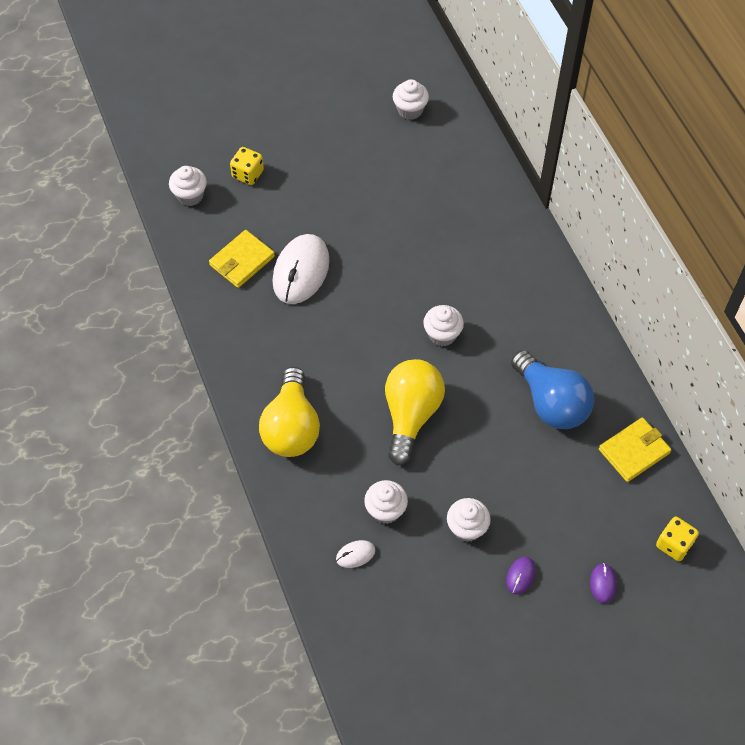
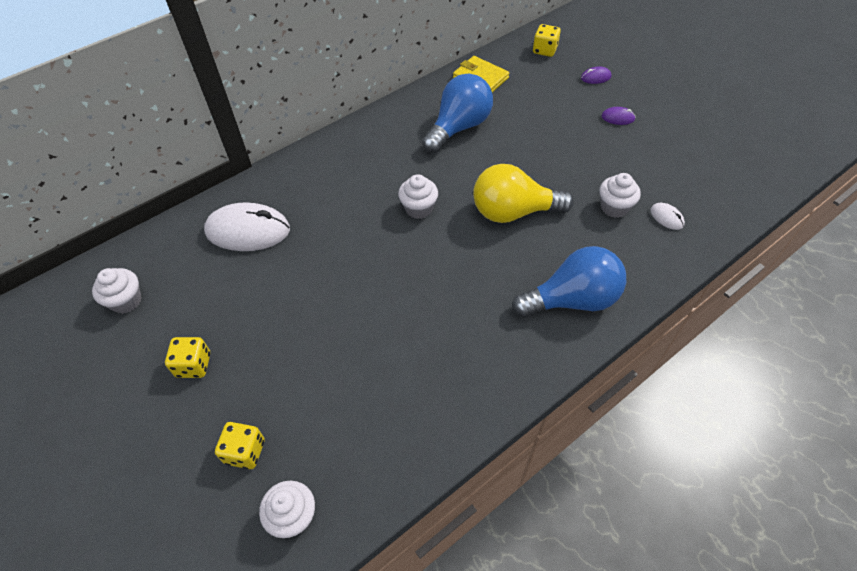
camera: 105 degrees left, 5 degrees down
(242, 261) = (383, 413): yellow wallet -> none
(291, 427) = (572, 300): yellow light bulb -> blue light bulb
(301, 271) = (380, 346): white mouse -> white mouse (248, 230)
(332, 149) = (194, 365): none -> yellow dice
(467, 528) = (598, 154): white cupcake -> none

